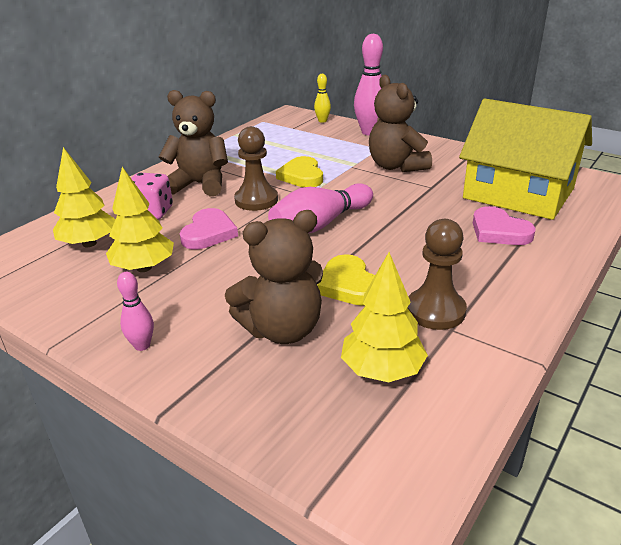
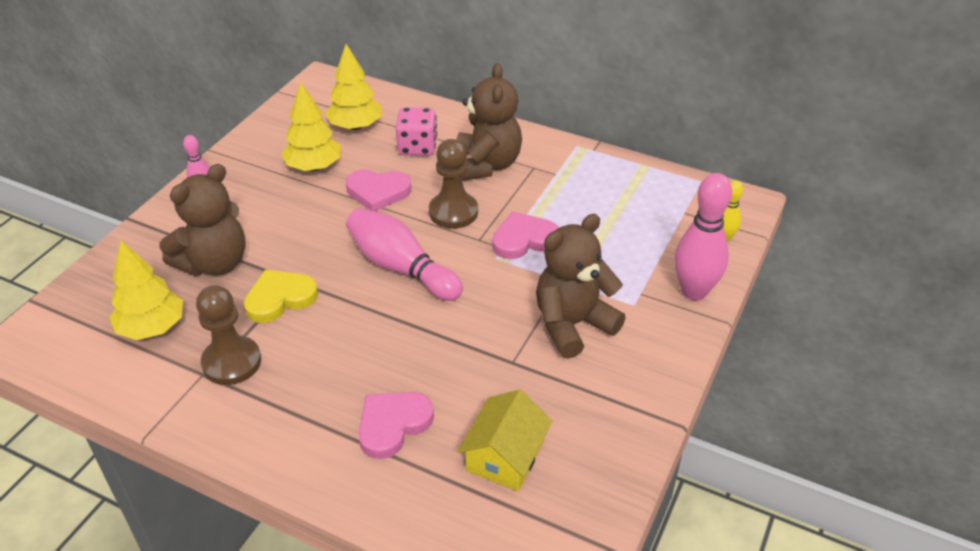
camera: 80 degrees right, 10 degrees up
(282, 329) = (214, 263): brown teddy bear -> brown teddy bear turned 105 degrees counterclockwise
(302, 176) = (524, 239): yellow heart -> pink heart
(518, 193) = (505, 456): yellow house -> yellow house, size x0.50

